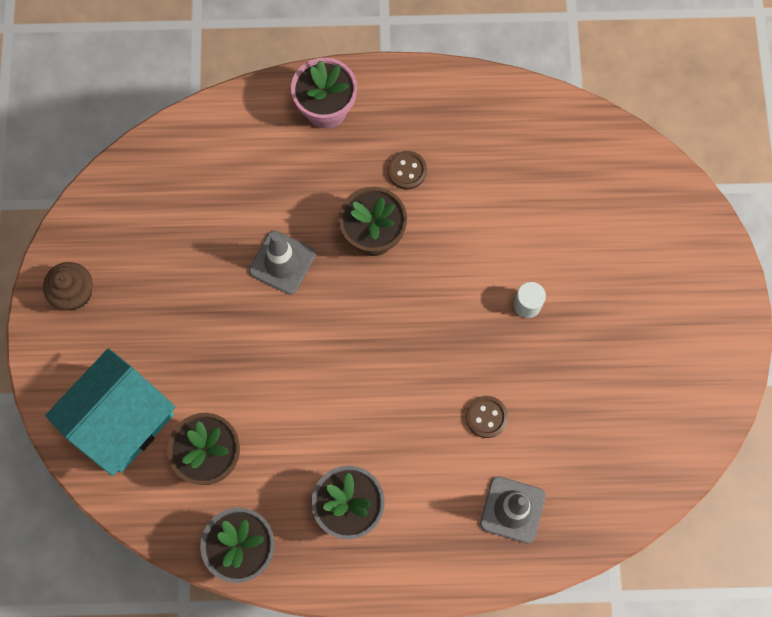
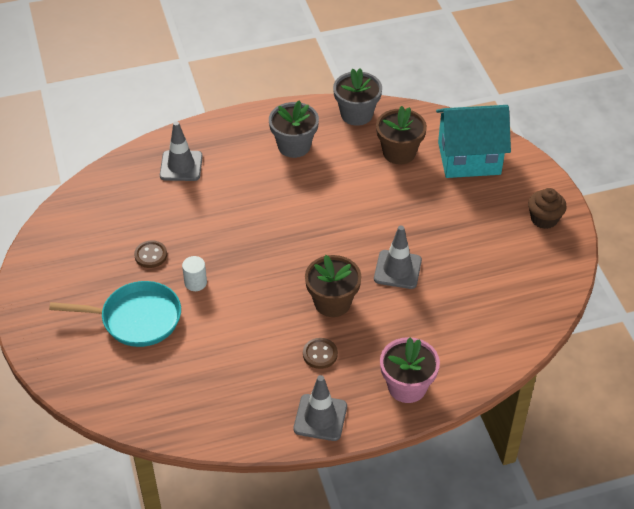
camera: 165 degrees right, 25 degrees down
(122, 420) = (469, 158): turquoise house -> turquoise house turned 60 degrees clockwise
(428, 96) = (320, 417): none -> grey traffic cone
(486, 417) = (211, 210): brown button -> brown button (151, 255)
(604, 270) = (136, 319): none -> turquoise pan

